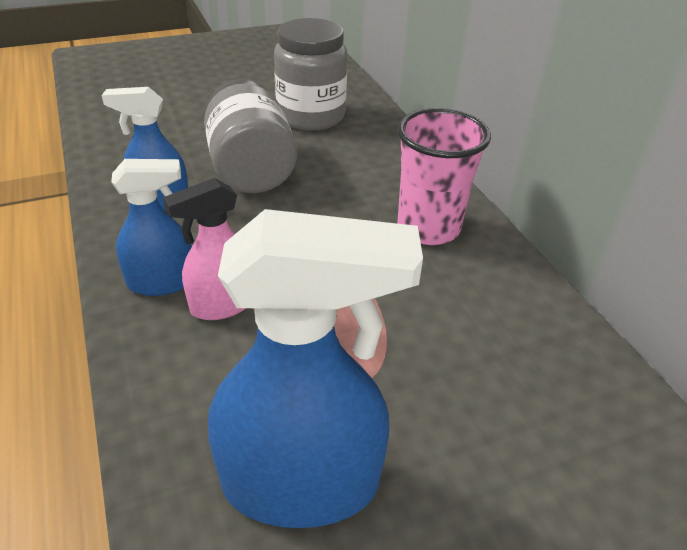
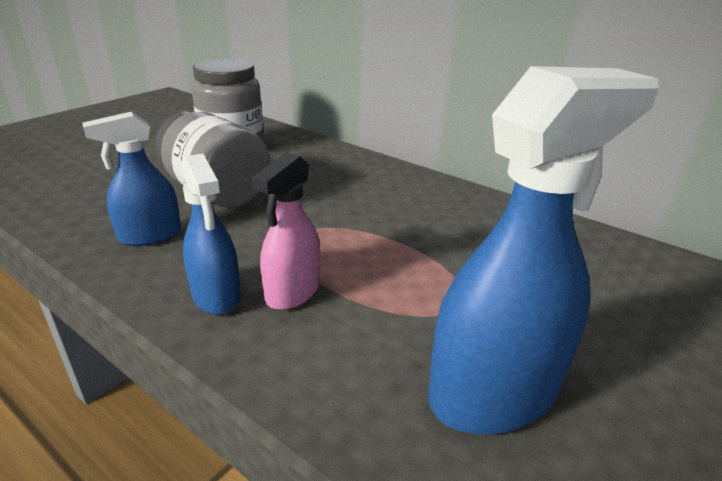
camera: 30 degrees left, 10 degrees down
(162, 282) = (216, 296): blue spray bottle -> blue spray bottle turned 105 degrees clockwise
(428, 228) = (400, 192): pink cup -> none

